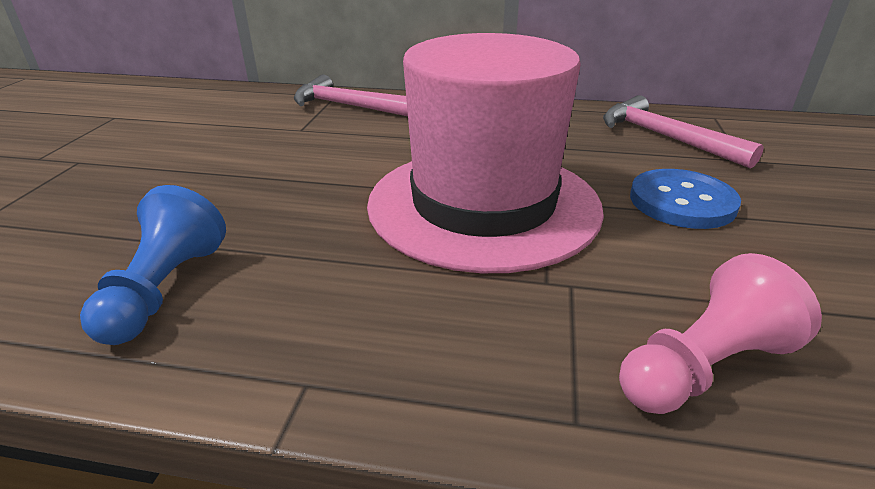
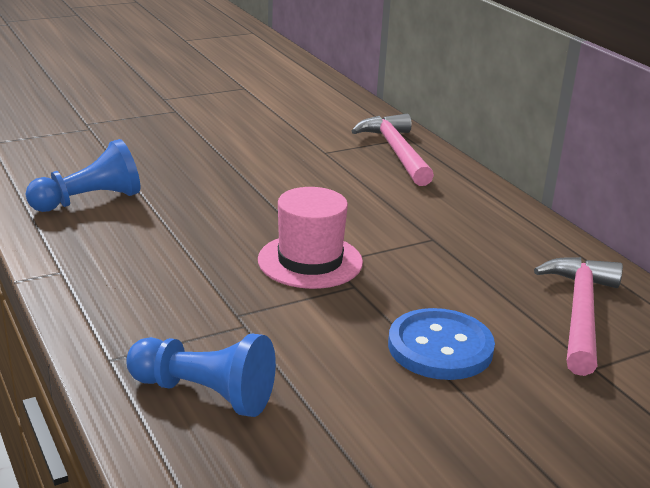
camera: 50 degrees right, 5 degrees down
(483, 204) = (310, 261): pink hat -> pink hat, size x0.50
(702, 367) = (204, 394): pink pawn -> blue pawn

